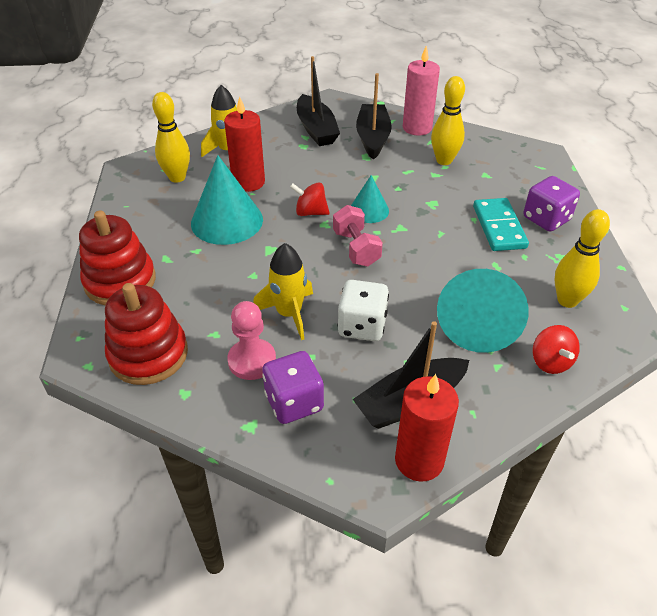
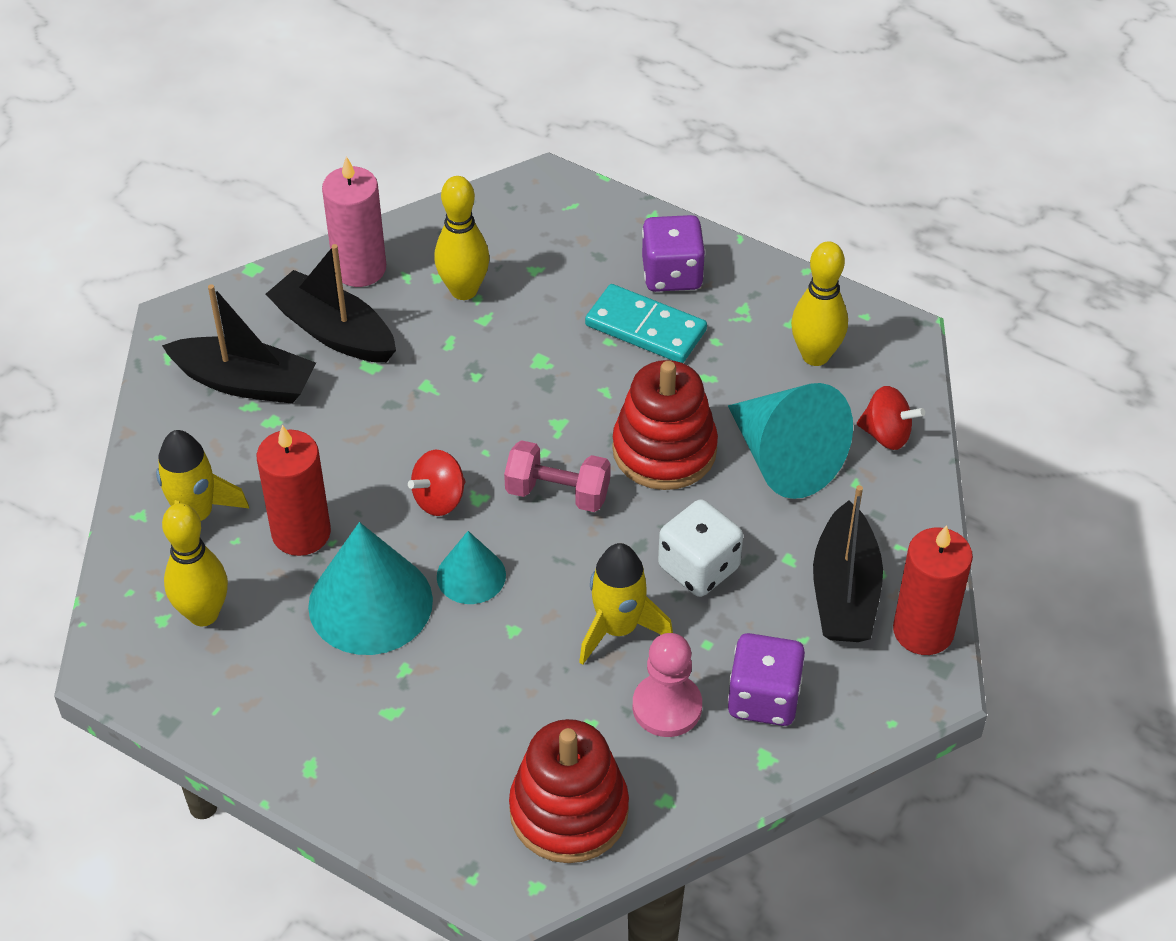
camera: 55 degrees left, 5 degrees up
(120, 281) = (394, 786): red stacking toy -> red stacking toy (664, 450)
(369, 210) = (494, 434): turquoise cone -> turquoise cone (471, 575)

